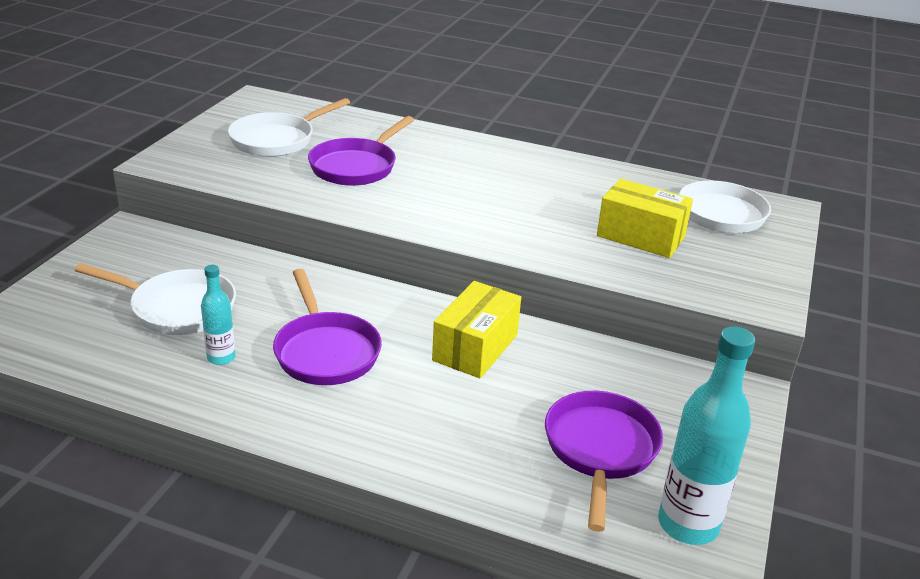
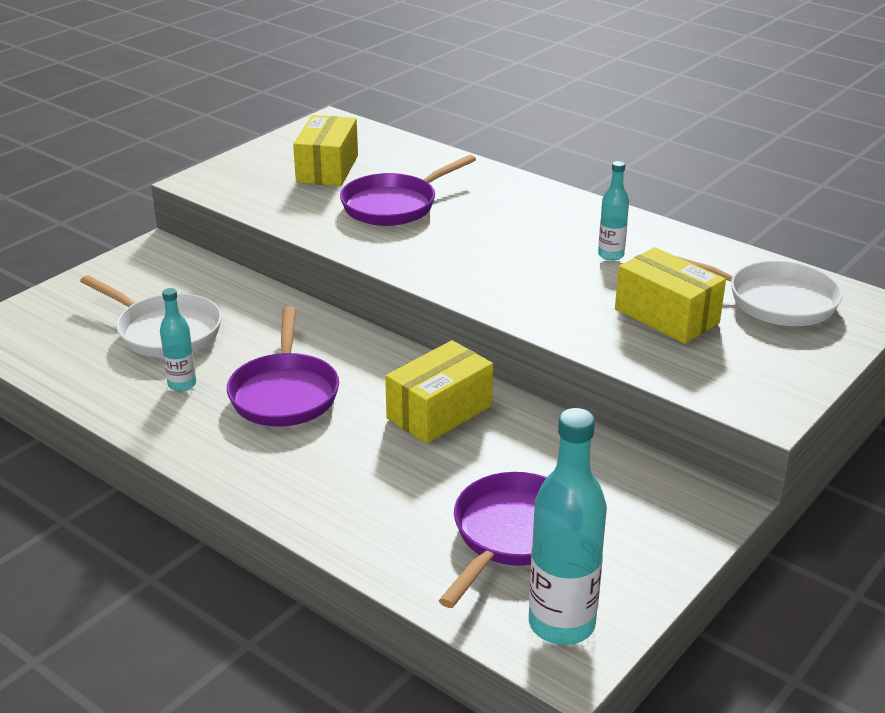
camera: 20 degrees right, 0 degrees up
(277, 140) = (327, 169): white pan -> yellow box
(565, 190) = (611, 255): none -> turquoise bottle

